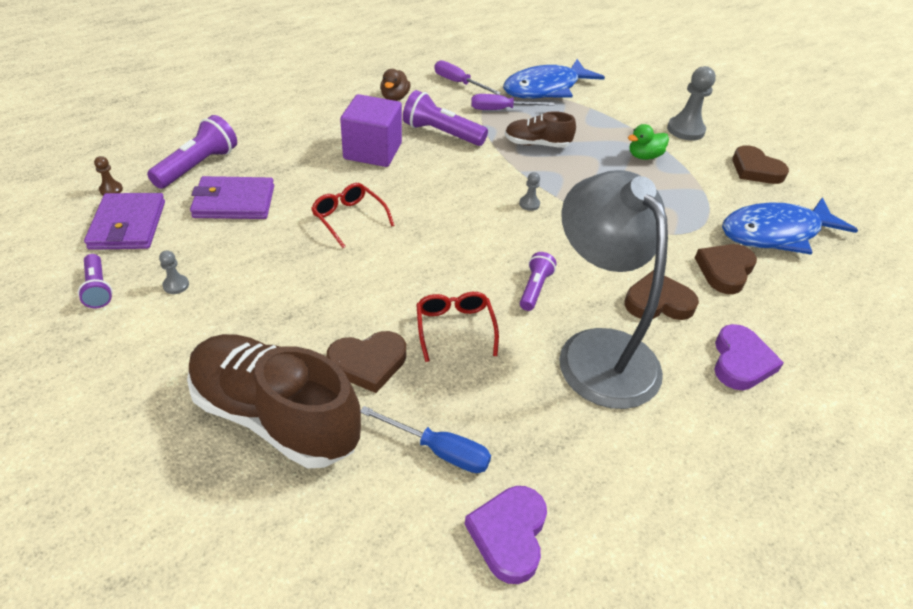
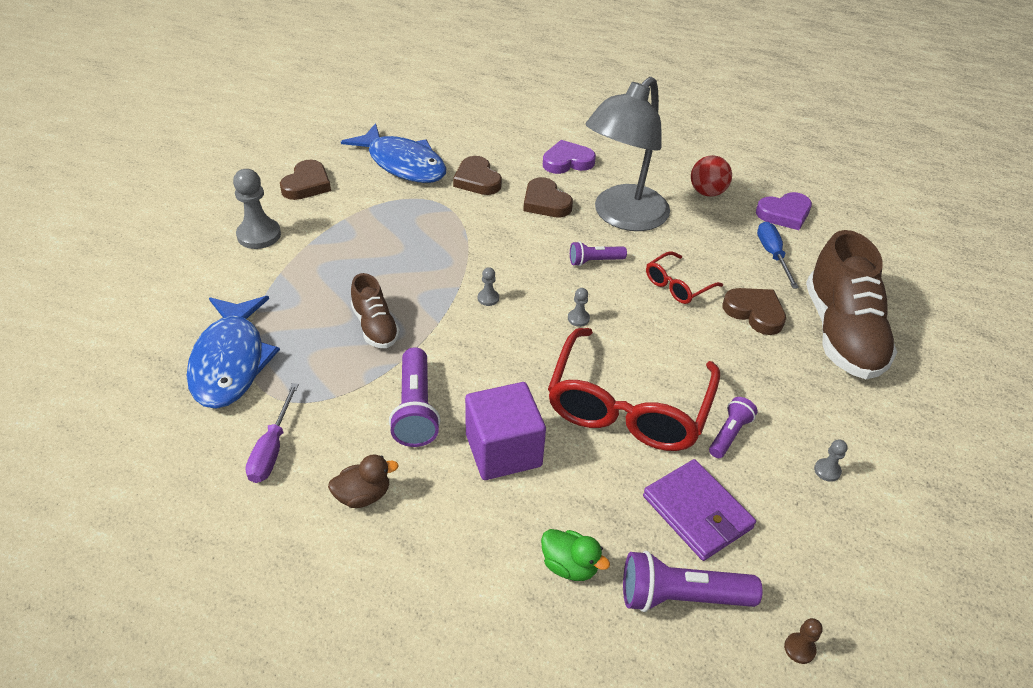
camera: 120 degrees left, 0 degrees up
(98, 289) = (893, 523): purple flashlight -> purple flashlight (729, 434)
(128, 225) = (818, 576): purple wallet -> none
(349, 218) = (628, 406): red glasses -> red glasses, size x2.10
(464, 240) = (578, 318): none -> grey pawn
(501, 110) = (318, 381): purple screwdriver -> none
(546, 89) = (231, 361): blue fish -> blue fish turned 60 degrees clockwise
(607, 471) = (707, 192): none -> red ball
(644, 156) = (338, 250): green duck -> green duck (569, 566)
(725, 270) = (477, 180): brown heart -> brown heart turned 60 degrees clockwise

